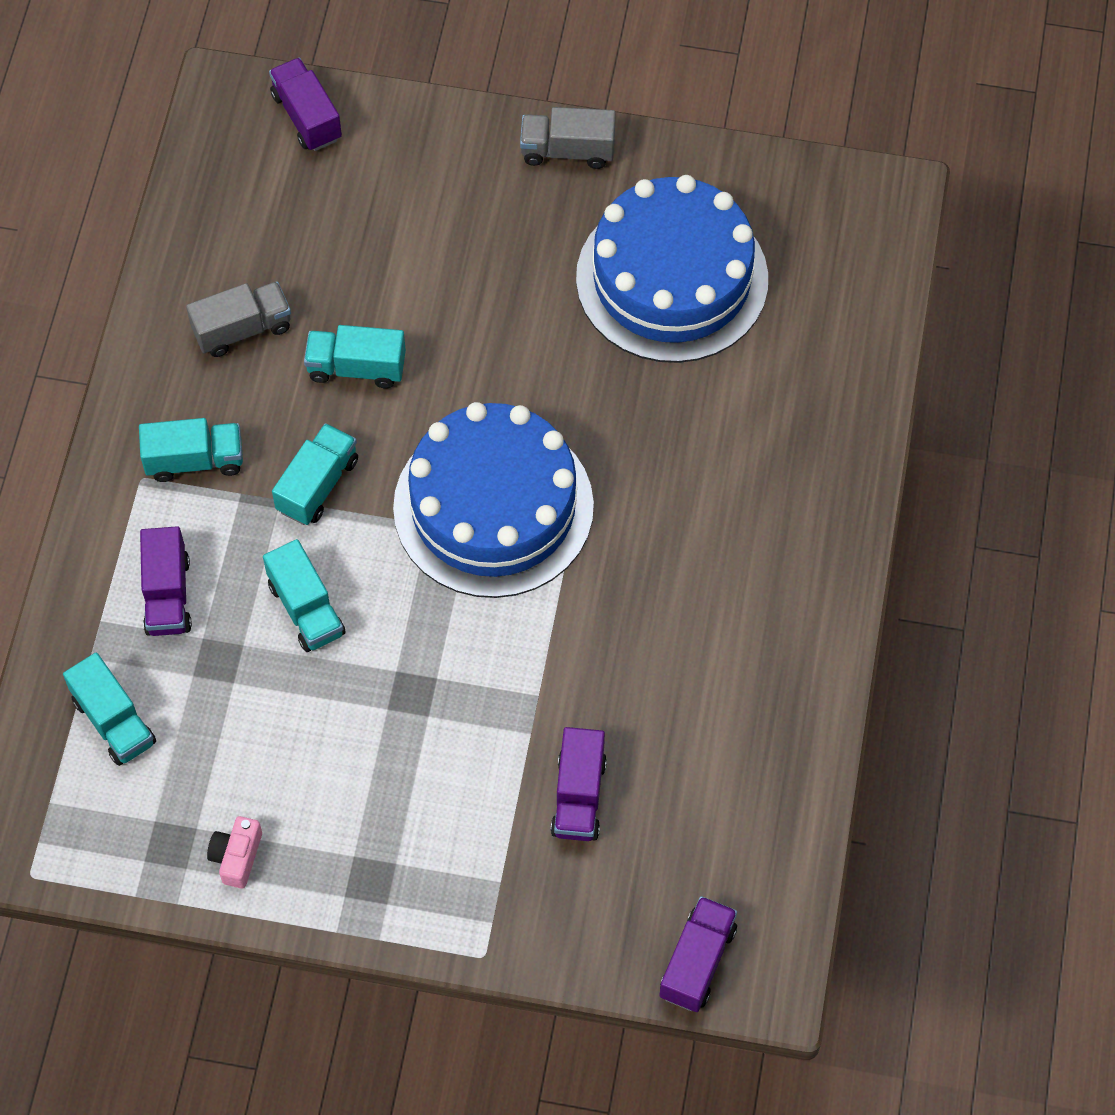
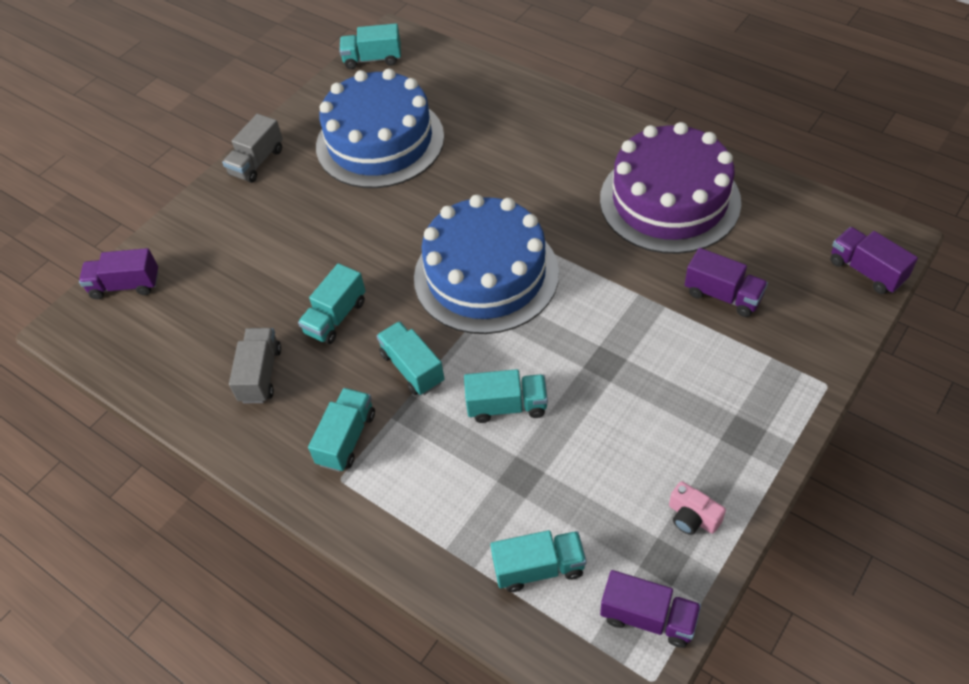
camera: 60 degrees left, 10 degrees down
(167, 595) = (448, 493): purple truck -> purple truck (648, 617)
(721, 681) = (669, 200): none -> purple cake
(833, 192) = (373, 59): none -> turquoise truck

